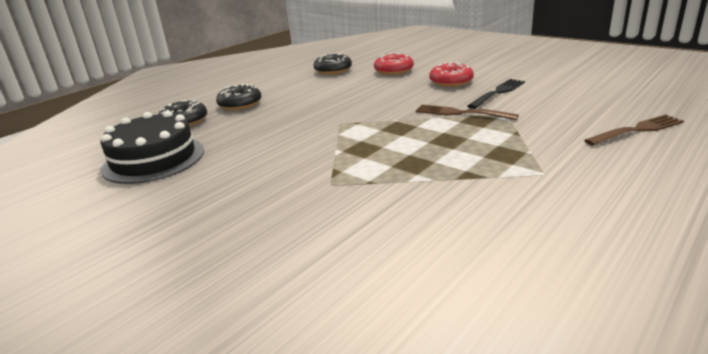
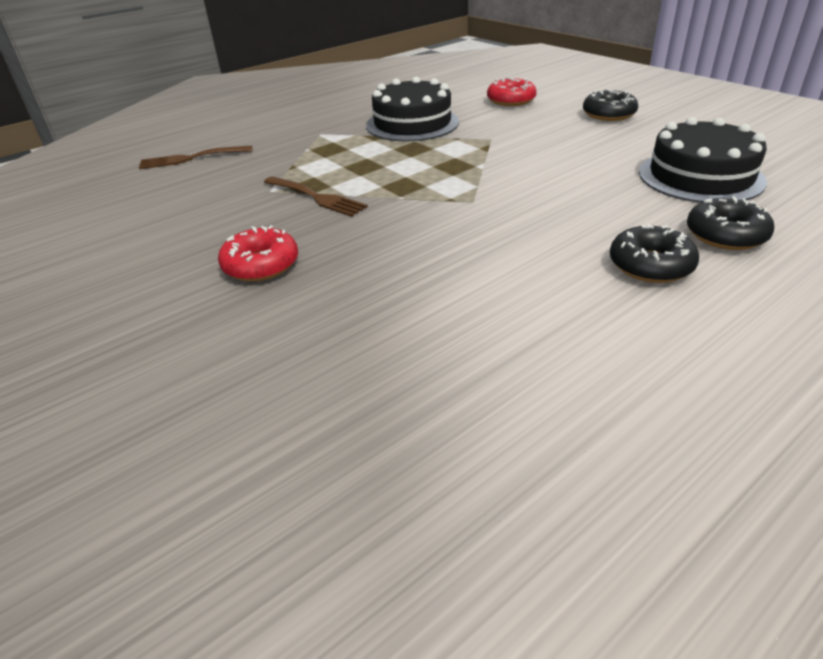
camera: 170 degrees left, 10 degrees up
(333, 70) = (464, 368): black donut -> black donut (608, 114)
(393, 70) = (326, 330): red donut -> red donut (511, 100)
(438, 201) = (412, 123): none -> black cake
(498, 93) = (231, 226): black fork -> none

